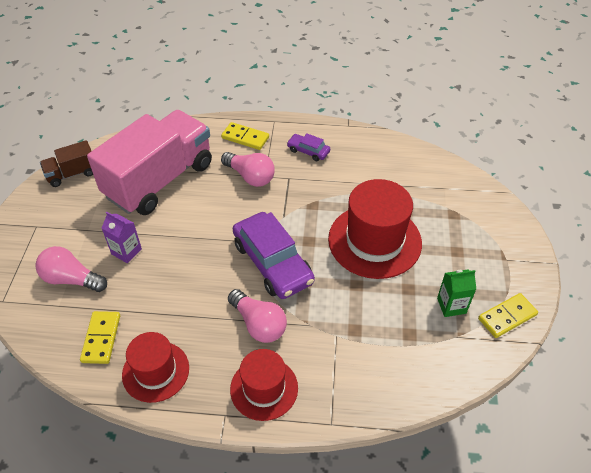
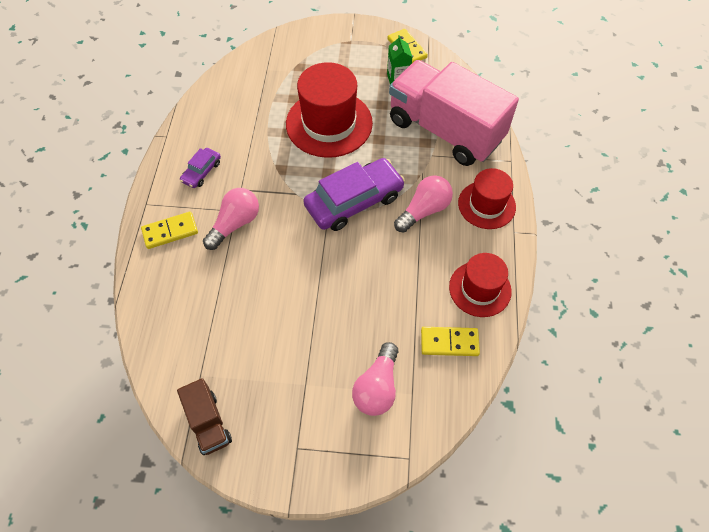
camera: 90 degrees left, 10 degrees up
(126, 251) = (338, 336): purple carton -> none
(159, 180) = (231, 315): pink truck -> pink truck (445, 130)
(245, 138) = (170, 231): yellow domino -> yellow domino turned 45 degrees clockwise

